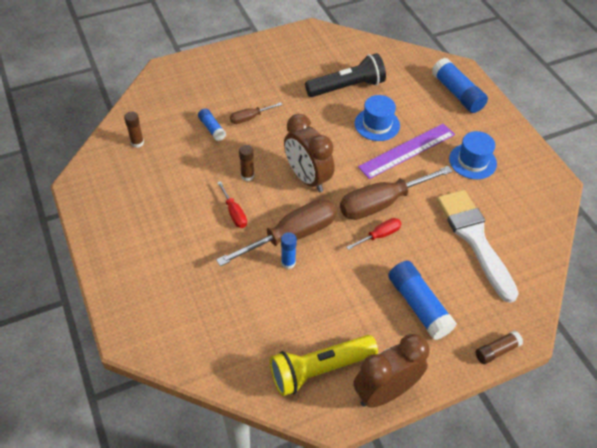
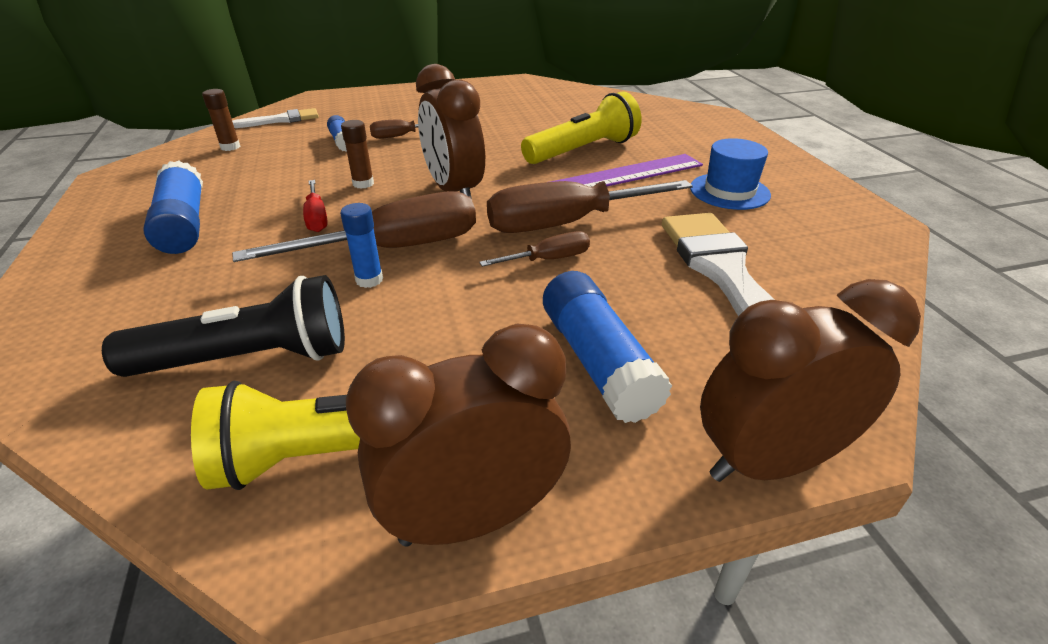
camera: 10 degrees right, 15 degrees down
(154, 104) = (280, 120): none -> white brush
(347, 87) = (551, 120): black flashlight -> black flashlight (249, 359)
(377, 124) = (583, 150): blue hat -> yellow flashlight
(379, 235) = (548, 259): red screwdriver -> brown screwdriver
(457, 93) = (710, 132): blue glue stick -> blue glue stick (183, 224)
(496, 351) = (769, 462): brown glue stick -> brown clock

